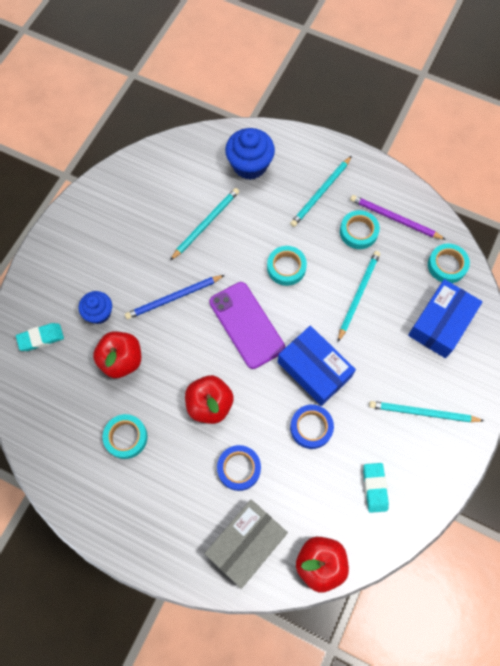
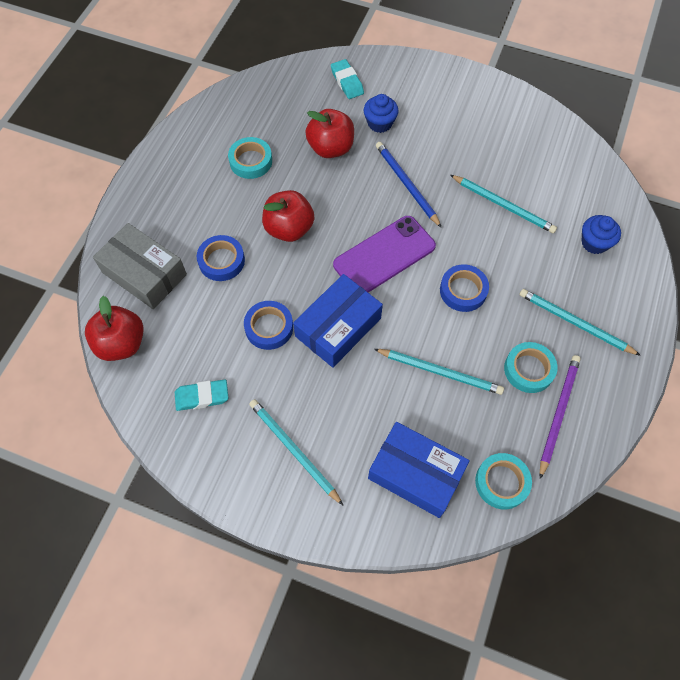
camera: 85 degrees right, 5 degrees down
(250, 165) = (594, 243): blue cupcake -> blue cupcake, size x0.63
(286, 267) = (463, 291): turquoise tape -> blue tape
(422, 413) = (294, 450): turquoise pencil -> turquoise pencil turned 45 degrees counterclockwise

